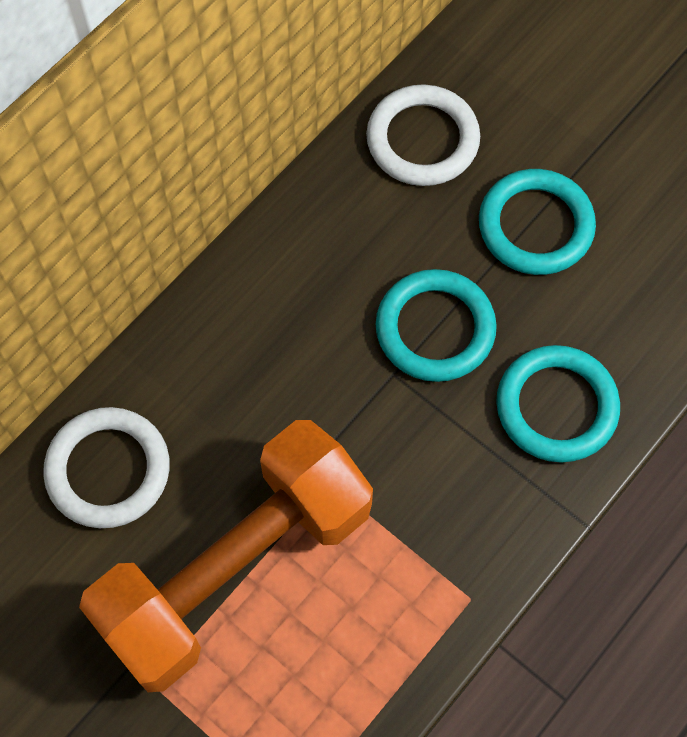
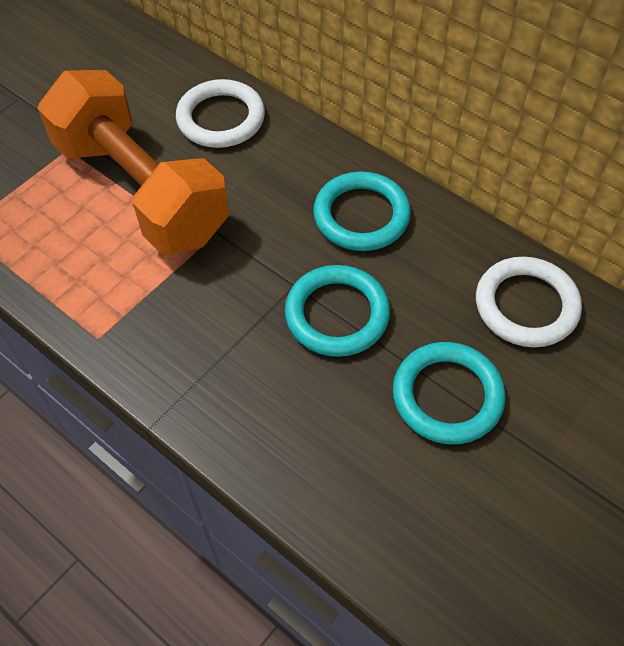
camera: 90 degrees right, 10 degrees down
(556, 406) = (263, 407): turquoise ring -> turquoise ring (361, 215)

